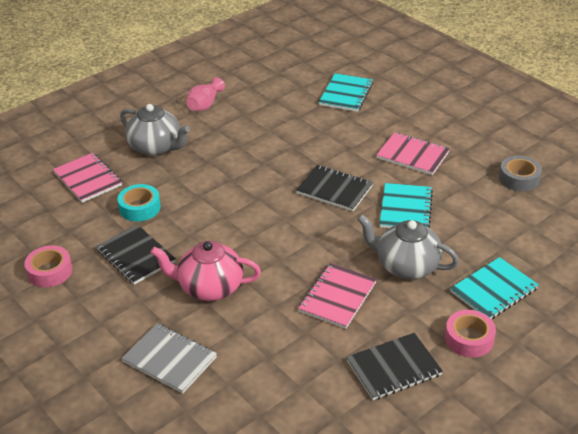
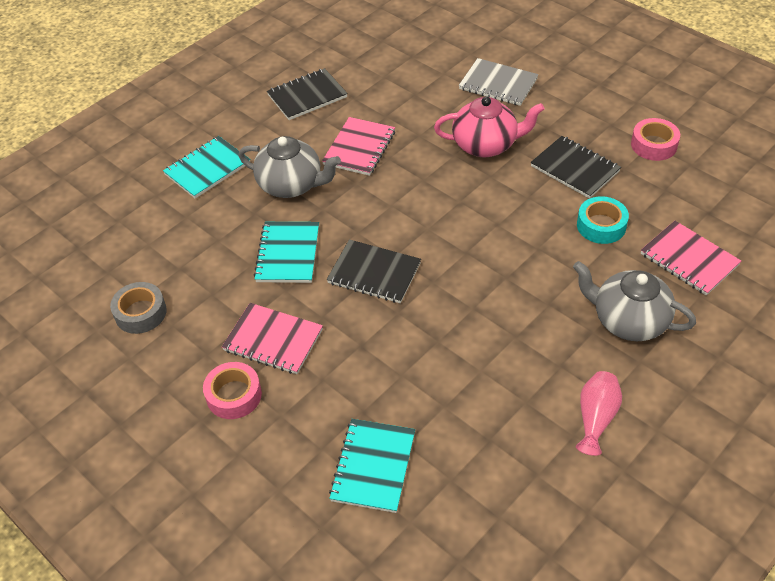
camera: 175 degrees right, 10 degrees up
(469, 339) = (239, 124): pink tape -> pink tape (234, 395)

